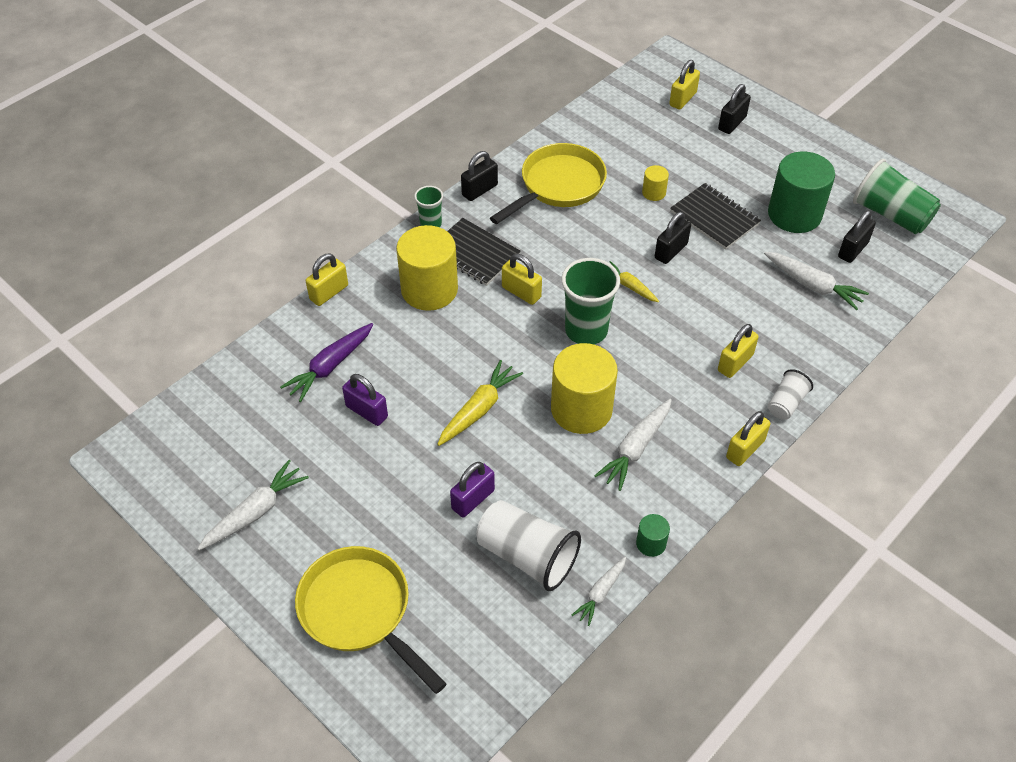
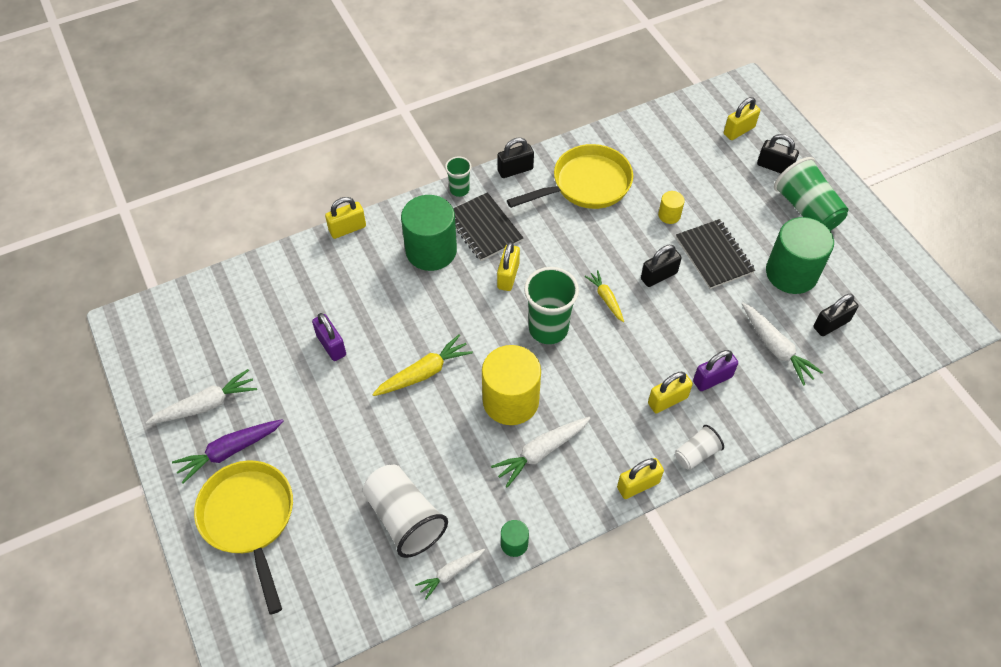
camera: 20 degrees right, 5 degrees up
(330, 366) = (320, 296): purple carrot -> purple carrot (230, 451)
(429, 290) = (431, 250): yellow cylinder -> green cylinder
(473, 499) = (382, 452): purple padlock -> purple padlock (712, 379)
(521, 292) = (508, 276): yellow padlock -> yellow padlock turned 45 degrees clockwise
(732, 123) = (774, 167): black padlock -> black padlock turned 60 degrees clockwise
(890, 214) = (885, 299): green cup -> green cup (806, 209)

